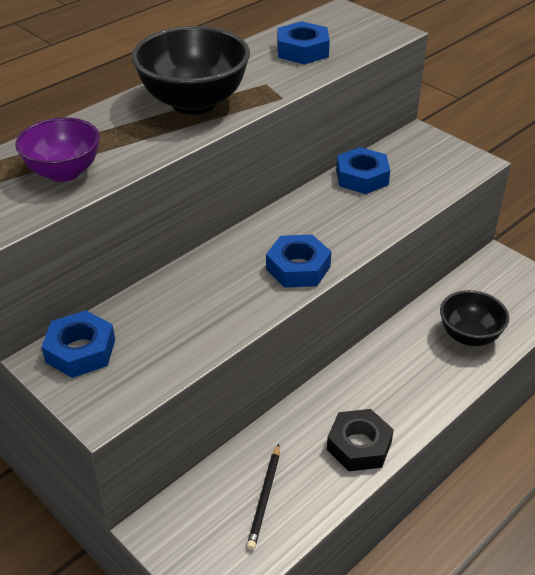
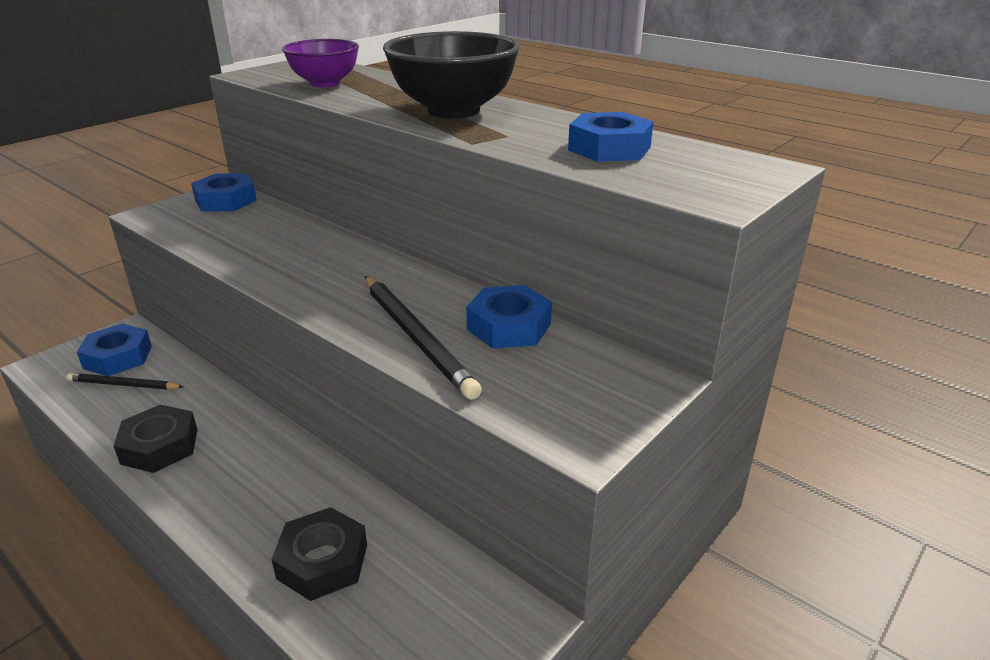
camera: 85 degrees right, 10 degrees down
(298, 268) = (311, 287): blue nut -> blue nut (118, 357)
(375, 214) = (416, 337): none -> black pencil
(469, 336) = (322, 561): black bowl -> black nut

